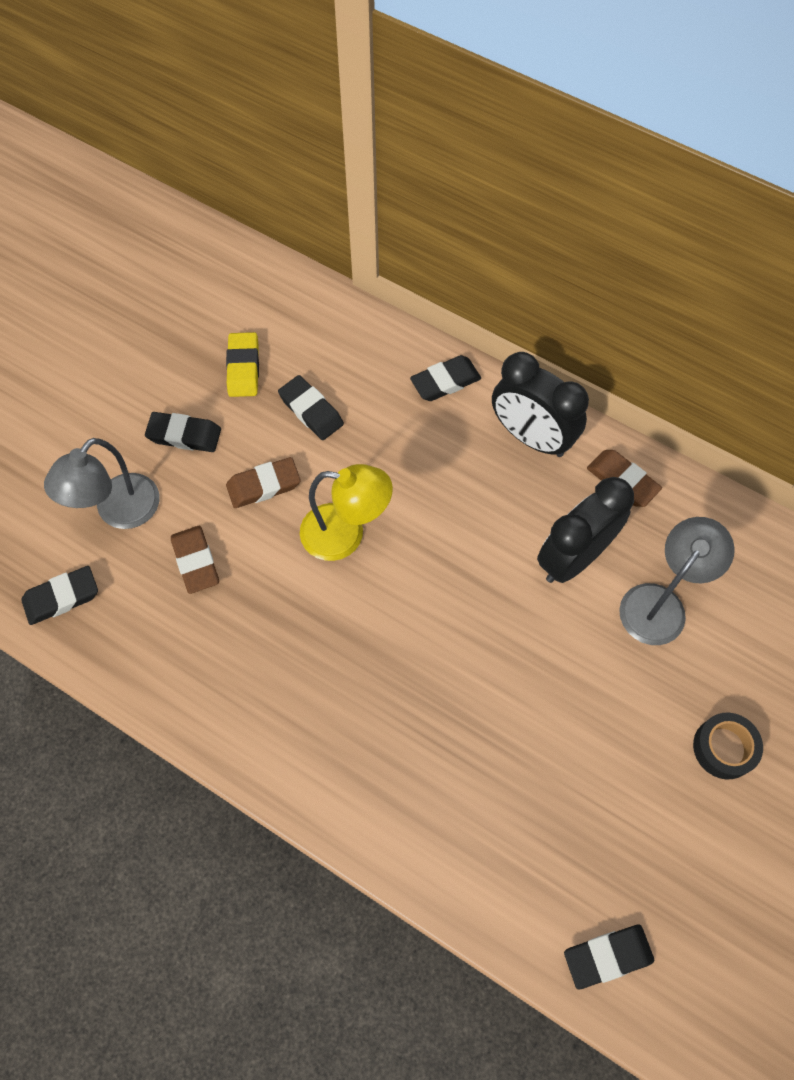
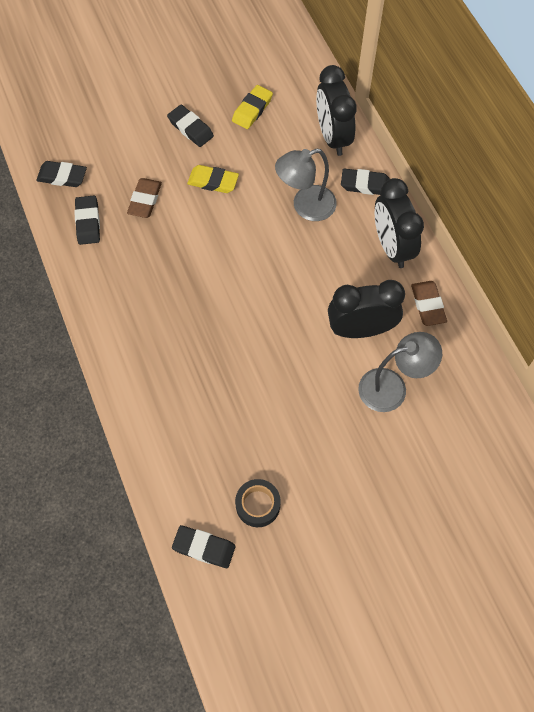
camera: 35 degrees right, 0 degrees up
(119, 512) = (124, 149): grey lamp -> grey lamp (305, 206)
(264, 485) = (213, 181): brown eraser -> yellow eraser
(311, 411) = (272, 156): black eraser -> black eraser (88, 222)
(345, 534) = (238, 235): yellow lamp -> none
(364, 346) = (332, 137): none -> black clock
(724, 748) = (363, 489): black tape -> black tape (258, 505)

